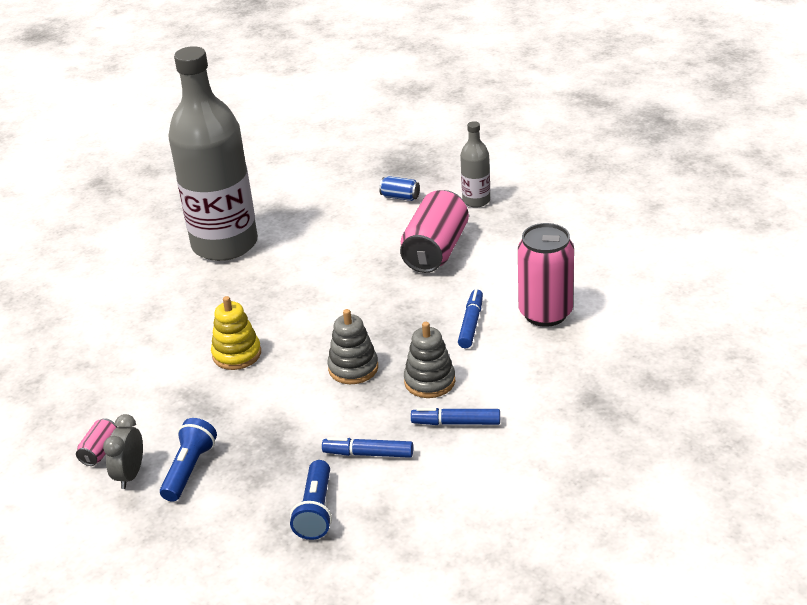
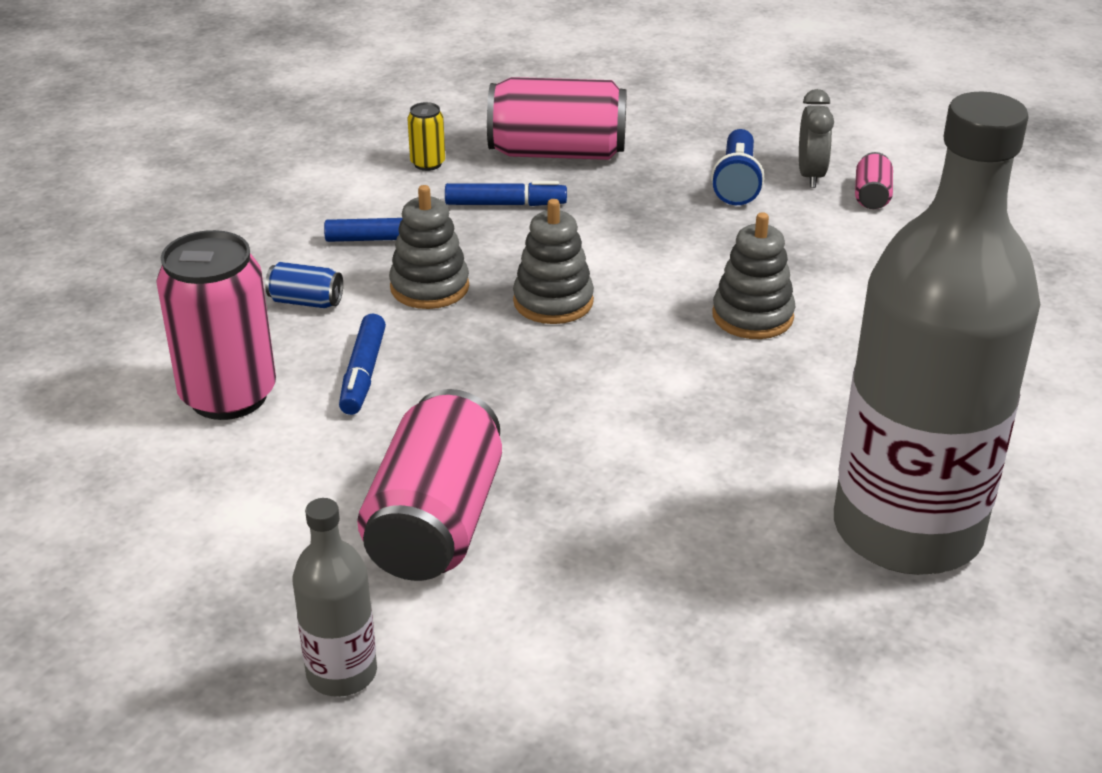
camera: 170 degrees right, 0 degrees up
(237, 354) = (752, 316): yellow stacking toy -> grey stacking toy
(316, 511) = (557, 153): blue flashlight -> pink can
(400, 197) = (537, 683): blue can -> blue can (306, 302)
(423, 502) = (428, 163): none -> yellow can

